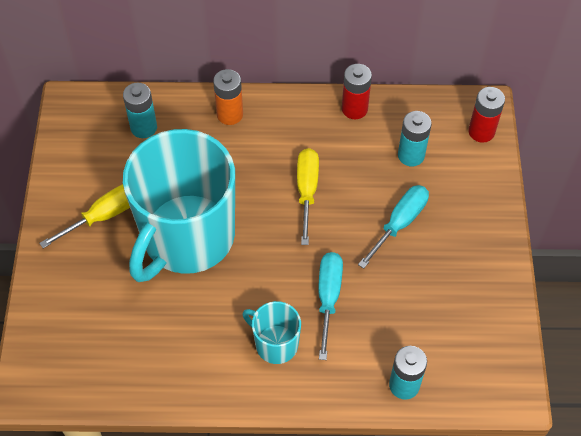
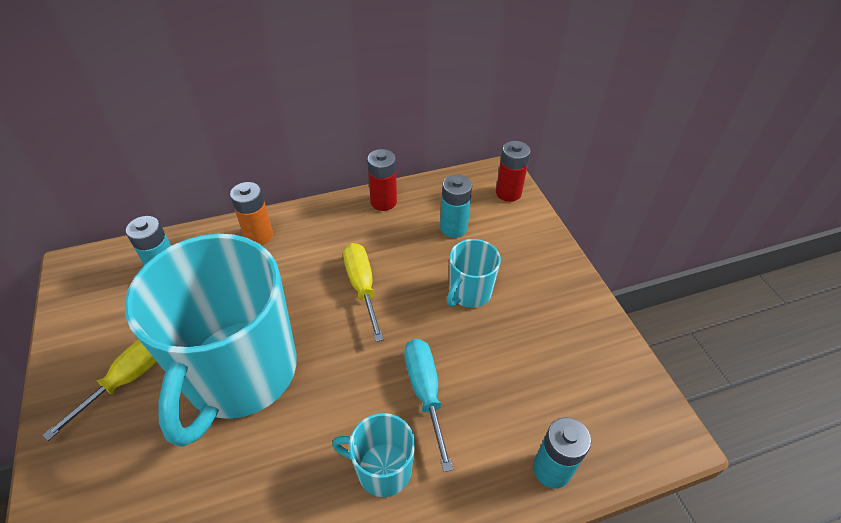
camera: 20 degrees left, 10 degrees down
(399, 223) = (469, 292): turquoise screwdriver -> turquoise mug

